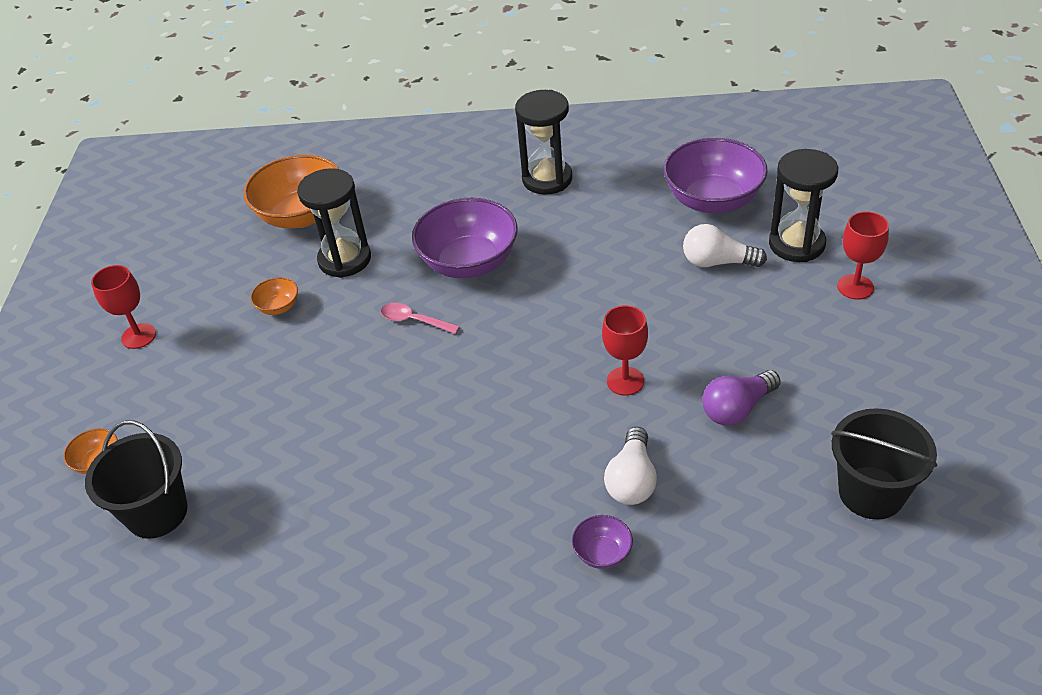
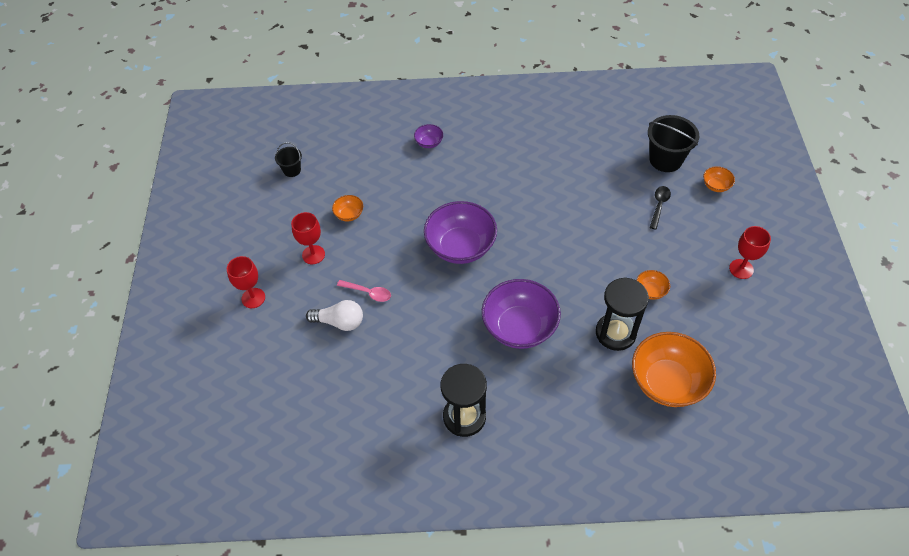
camera: 175 degrees right, 10 degrees up
(209, 427) = (659, 205): none -> black spoon
(414, 320) = (550, 277): pink spoon -> pink spoon (368, 293)
(625, 381) = (411, 232): red goblet -> red goblet (313, 255)
(632, 480) = (412, 176): white light bulb -> none
(712, 200) = (331, 385): purple bowl -> purple bowl (460, 247)
(737, 408) = (349, 214): purple light bulb -> orange bowl
(796, 244) = (280, 337): black hourglass -> none
(871, 493) = (292, 170): black bucket -> black bucket, size x0.54

